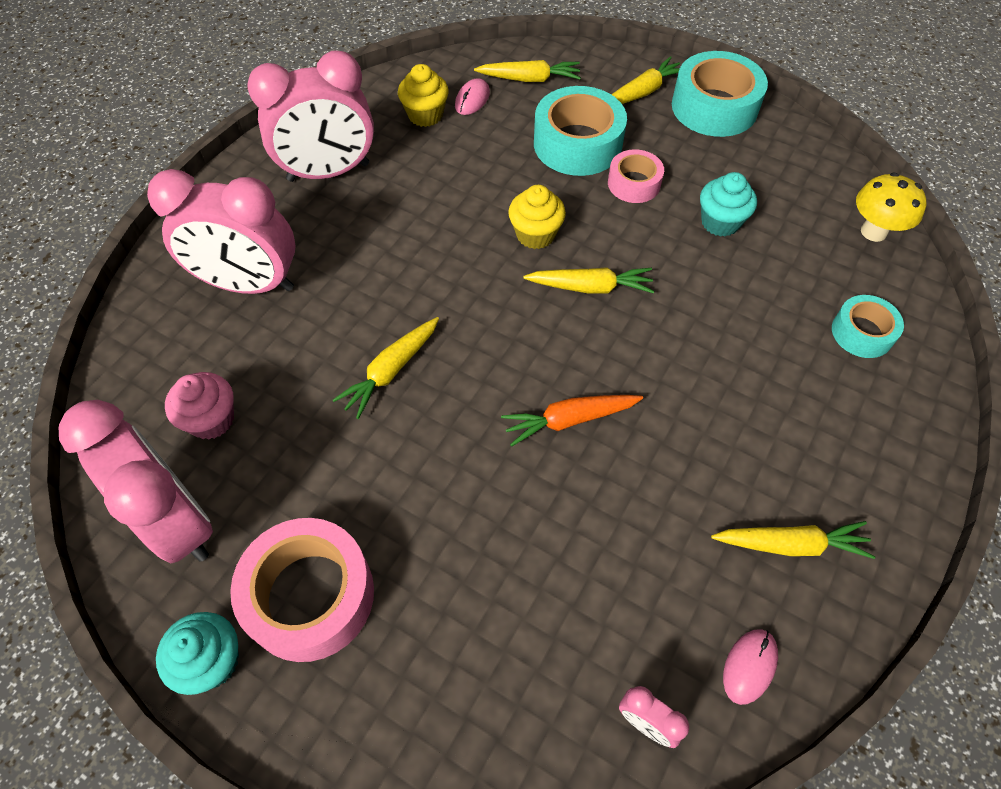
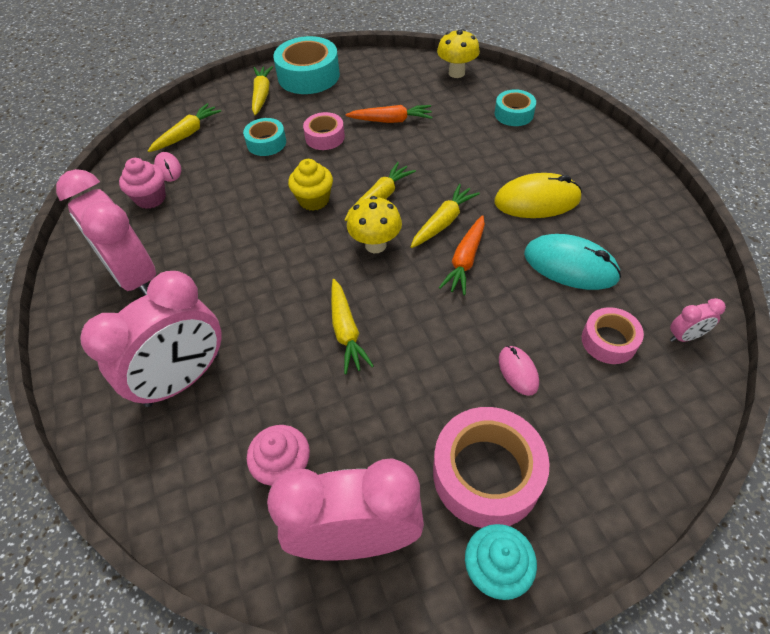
camera: 50 degrees left, 5 degrees down
(328, 172) = (135, 277): pink clock -> pink clock turned 120 degrees clockwise
(425, 115) = (151, 198): yellow cupcake -> pink cupcake
(520, 325) = (375, 245): none -> yellow mushroom
(570, 633) = (609, 341): none -> pink tape
(577, 144) = (266, 143): turquoise tape -> turquoise tape, size x0.57
(654, 533) = (570, 265): none -> turquoise mouse
(720, 222) = (391, 120): turquoise cupcake -> orange carrot
(730, 441) = (537, 200): none -> yellow mouse
(749, 666) = (677, 272): pink mouse -> pink mouse (518, 371)
(791, 544) = (617, 214): yellow carrot -> yellow carrot (443, 222)

